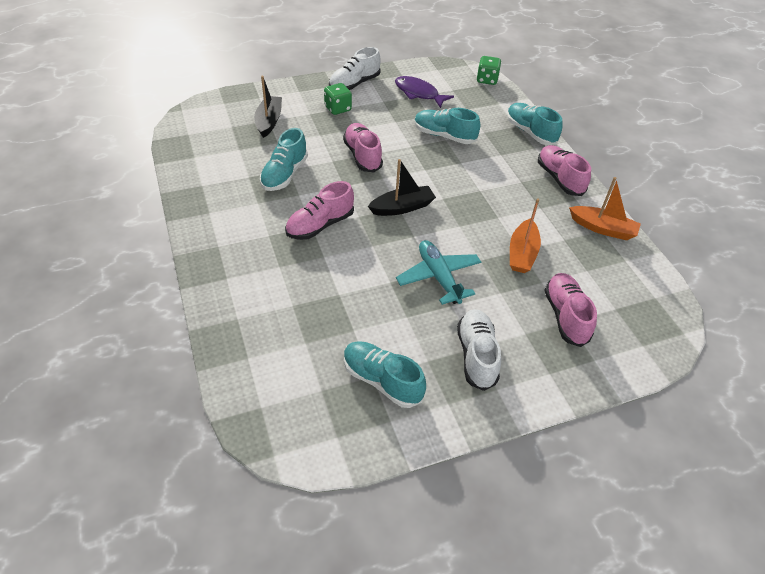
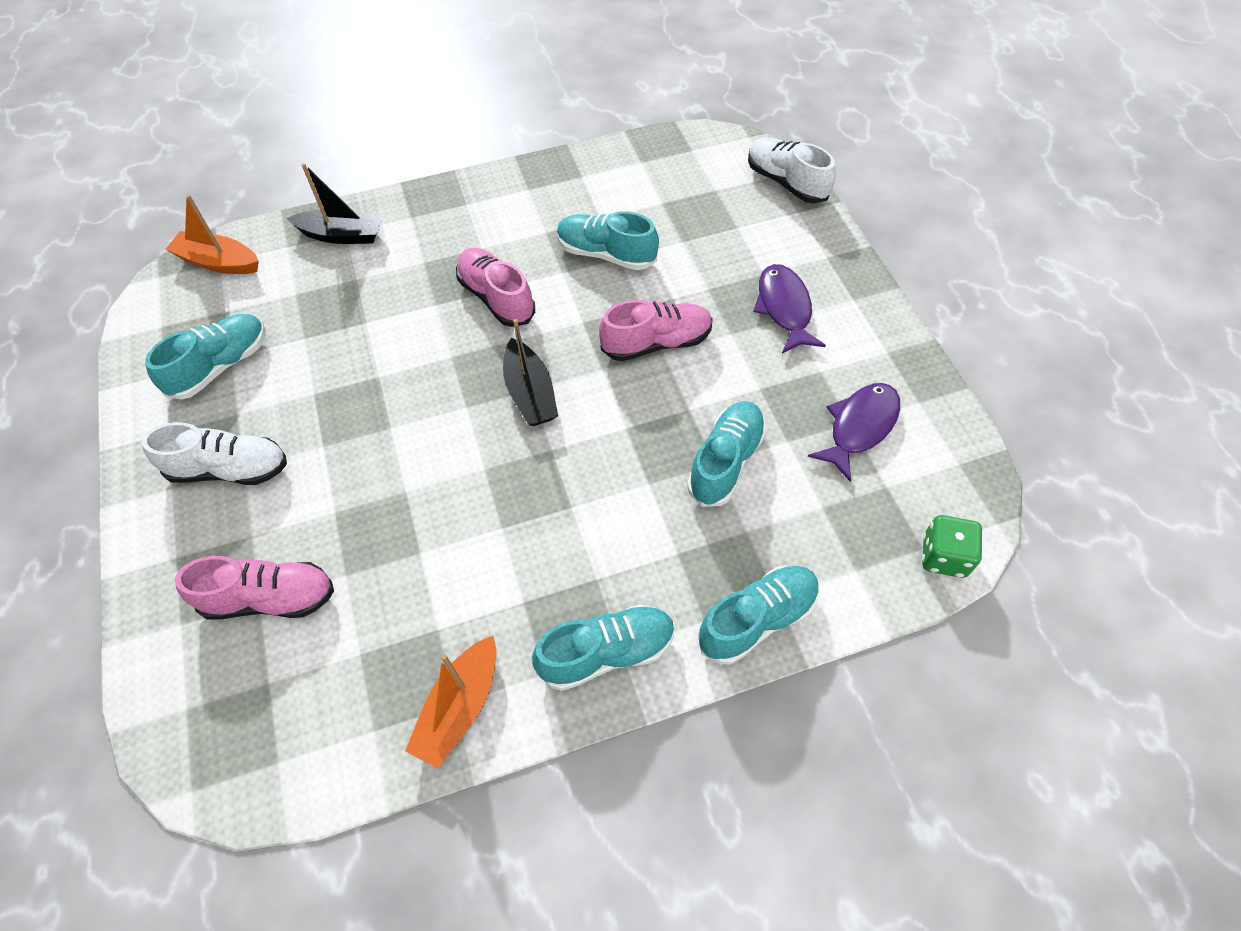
camera: 95 degrees right, 10 degrees up
(269, 121) = (734, 228): black boat -> black boat (342, 235)
(338, 108) = (784, 308): green dice -> purple fish
(354, 84) = (867, 329): white shoe -> white shoe (786, 182)
(438, 277) = (378, 433): turquoise plane -> none
(522, 253) = (411, 554): orange boat -> orange boat (219, 262)
(559, 178) = (607, 653): pink shoe -> turquoise shoe

